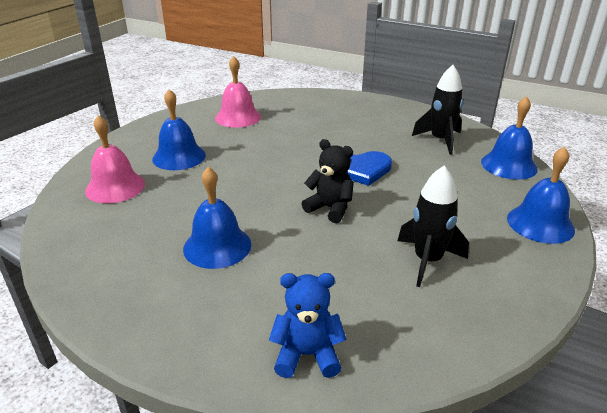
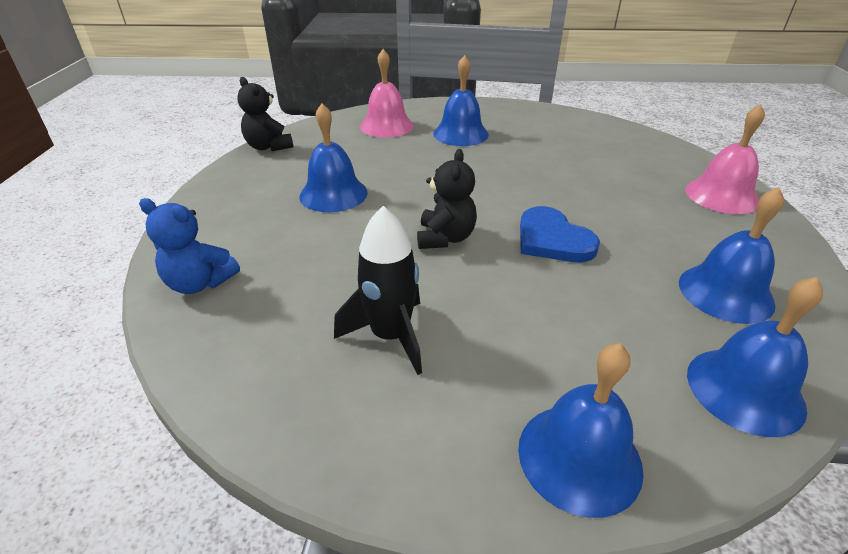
camera: 65 degrees right, 5 degrees up
(67, 270) = (268, 147): none -> black teddy bear
(238, 117) = (573, 136): pink bell -> pink bell (721, 195)
(307, 355) = (200, 283): blue teddy bear -> blue teddy bear turned 135 degrees clockwise
(440, 140) = (725, 292): black rocket -> blue bell

